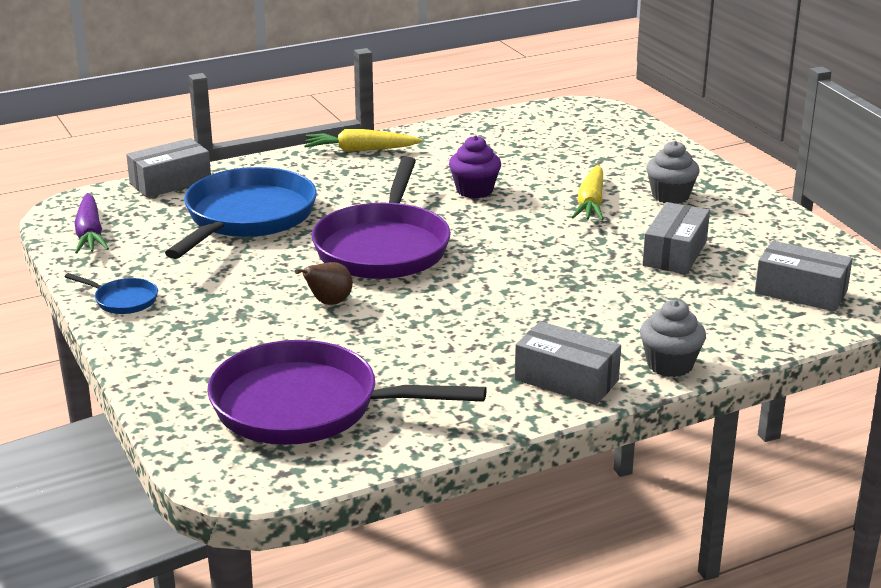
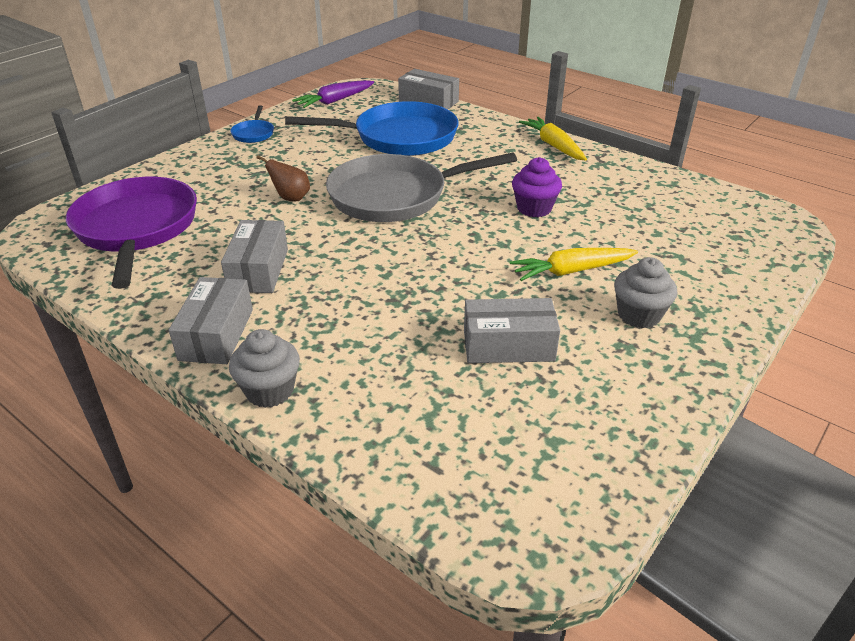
camera: 65 degrees right, 10 degrees up
(383, 247) = (395, 196): purple pan -> grey pan
(801, 292) = (489, 460): grey box -> grey box (259, 270)

